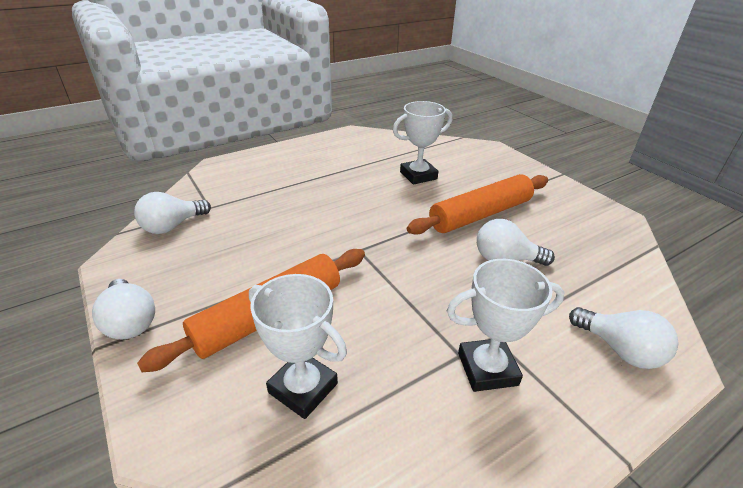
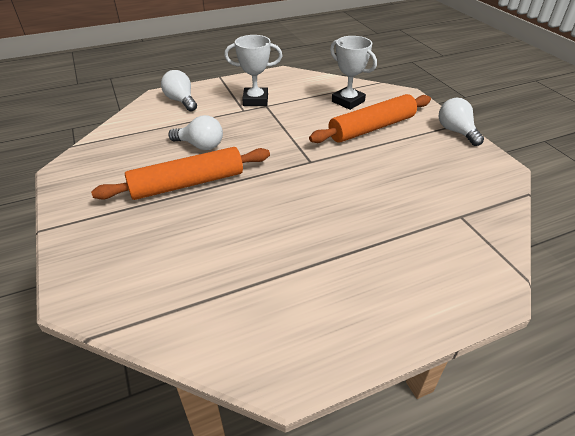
camera: 170 degrees left, 5 degrees up
(172, 226) = (482, 196): white light bulb -> none
(418, 175) = (219, 243): white trophy -> none

